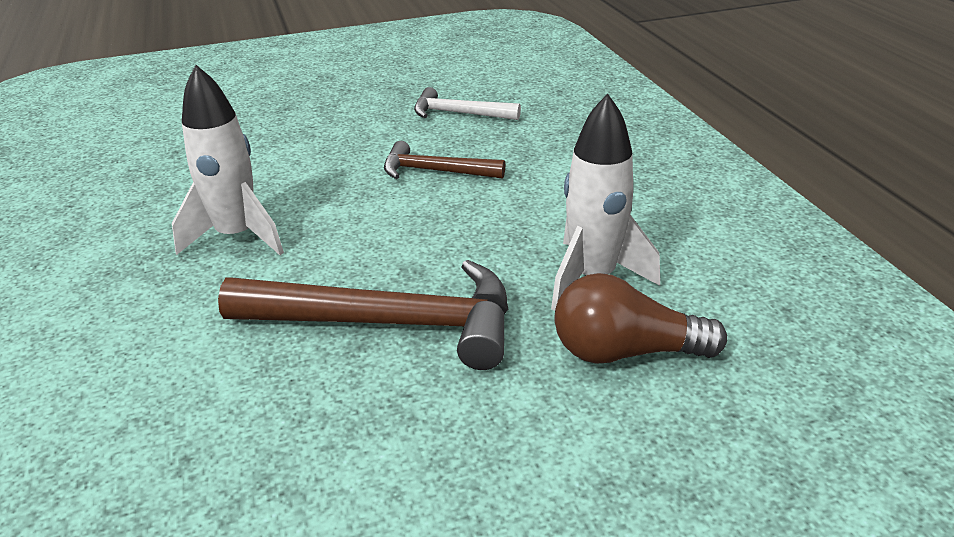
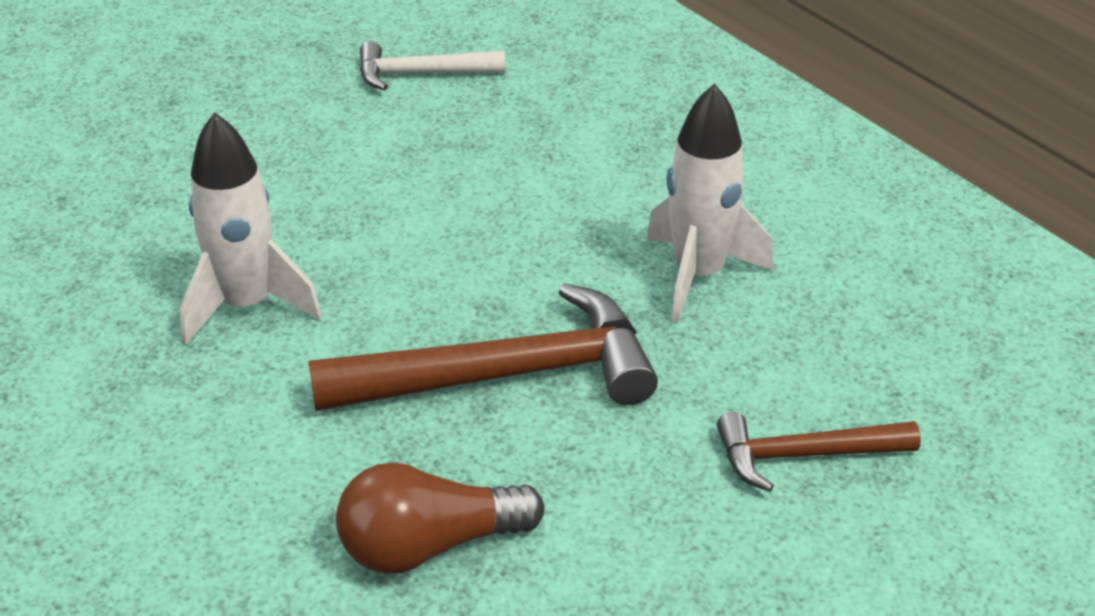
camera: 20 degrees left, 5 degrees up
(435, 171) = (441, 168): brown hammer -> brown hammer (804, 455)
(625, 352) = (769, 352): brown light bulb -> brown light bulb (429, 545)

